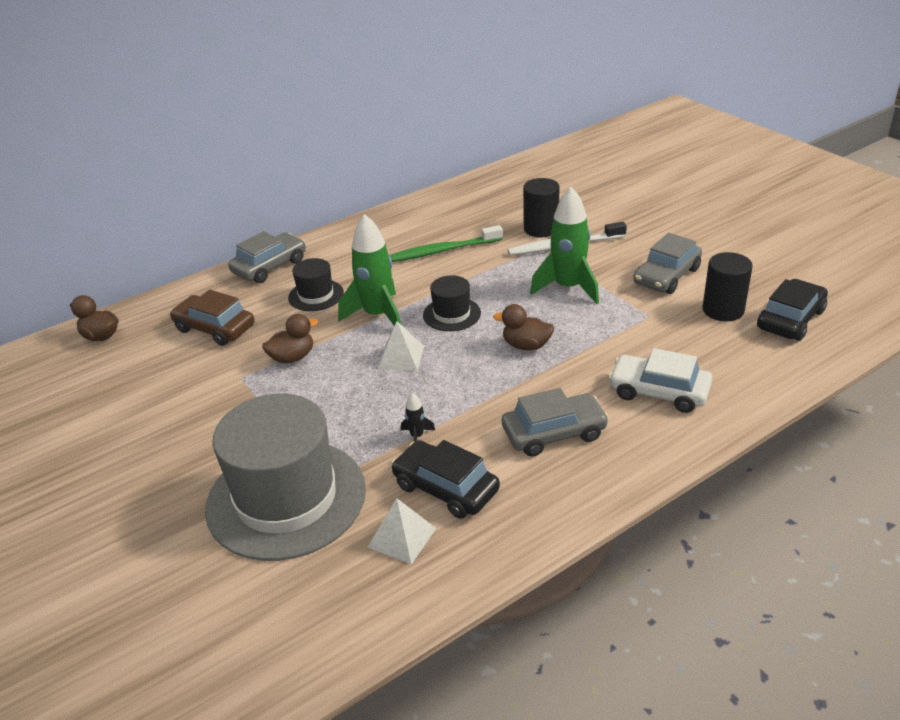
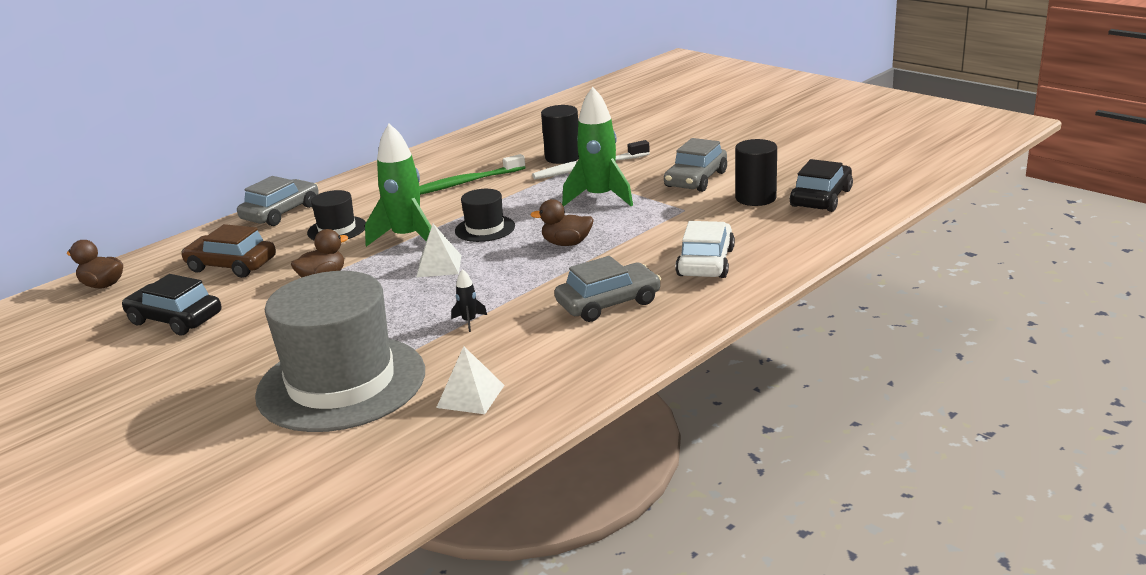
camera: 10 degrees left, 10 degrees down
(445, 488) = (507, 355): black car -> black car (175, 319)
(658, 392) = (705, 262): white car -> white car turned 90 degrees clockwise

